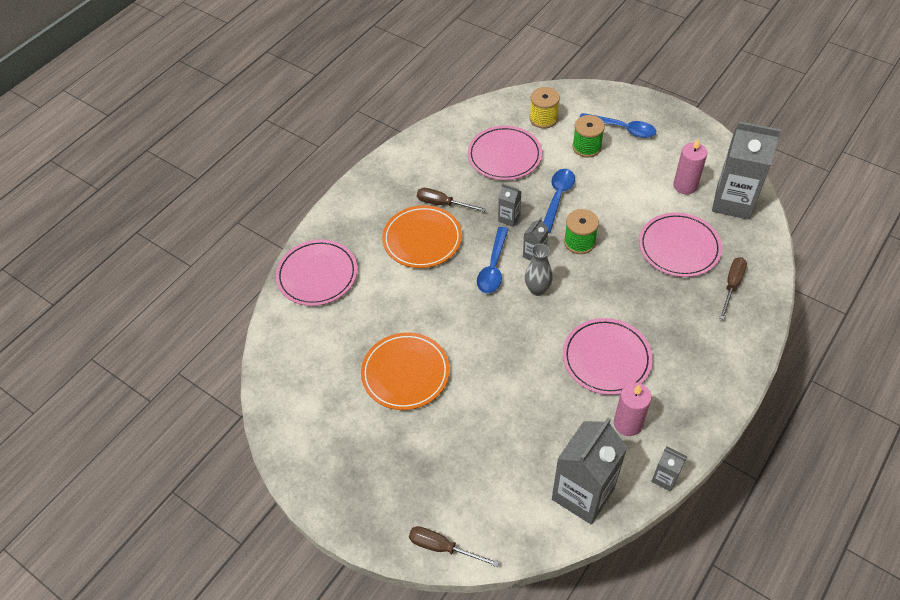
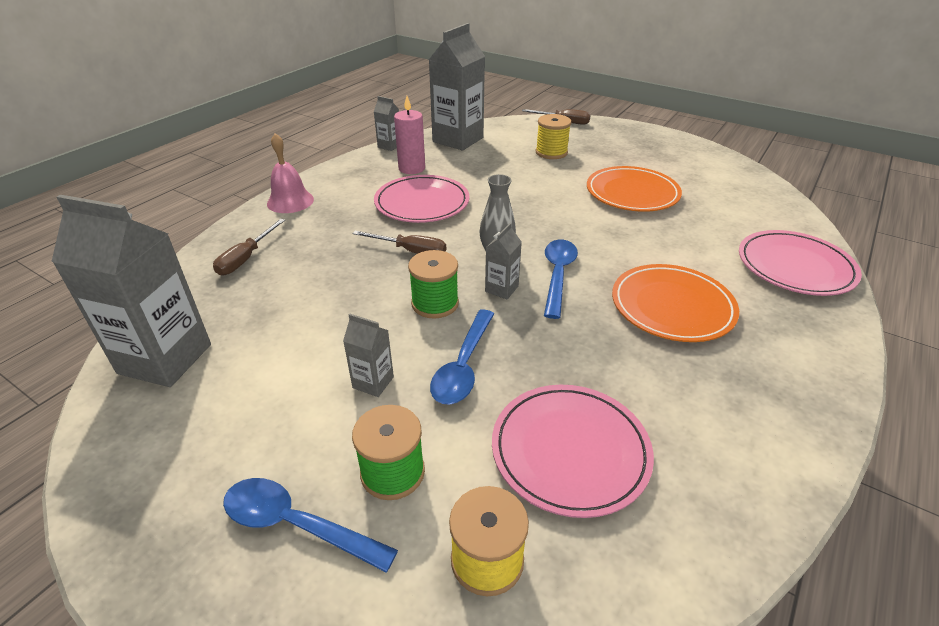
camera: 175 degrees right, 15 degrees down
(442, 204) = (662, 357): brown screwdriver -> brown screwdriver (410, 251)
(471, 458) = (551, 152): none -> yellow spool
(509, 218) = (544, 335): grey carton -> grey carton (373, 382)
(679, 247) = (291, 297): pink plate -> none
(685, 186) = (229, 387): pink candle -> none
(732, 362) = (290, 201): none -> pink bell

